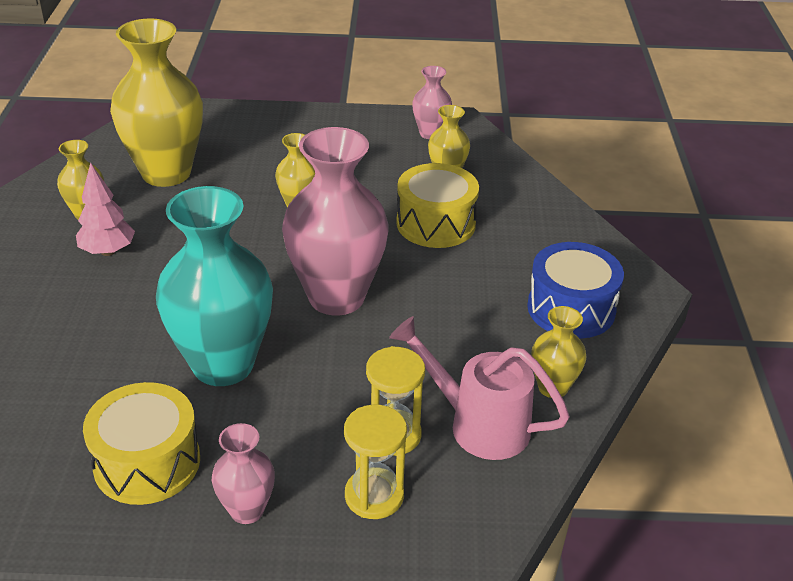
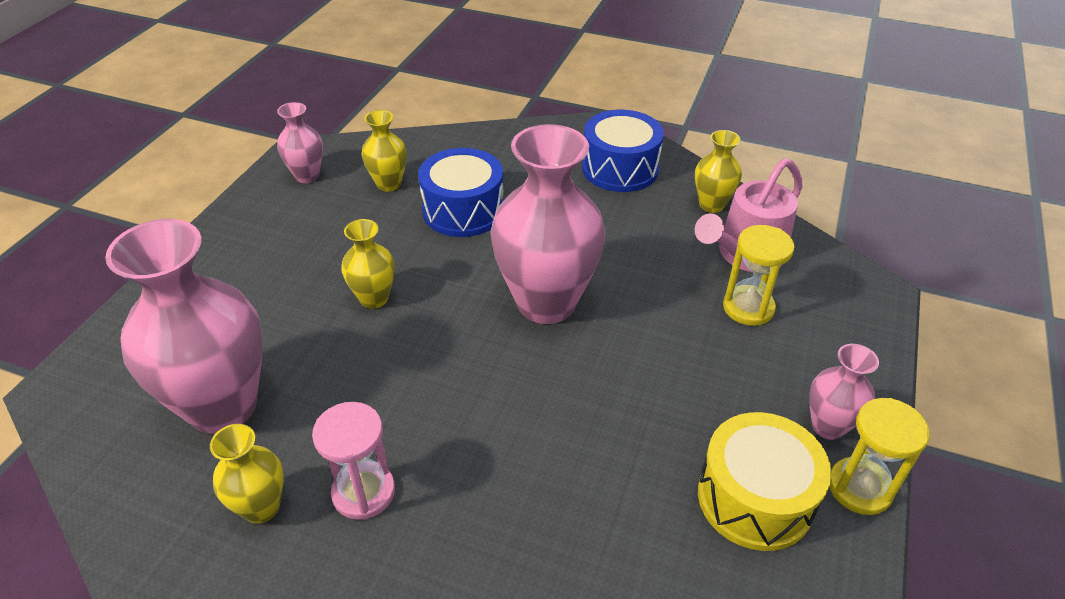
camera: 70 degrees left, 5 degrees up
(108, 251) = (363, 492): pink tree -> pink hourglass
(166, 173) = (222, 406): yellow vase -> pink vase
(223, 365) = (621, 410): turquoise vase -> none
(374, 496) = (818, 336): yellow hourglass -> yellow hourglass (859, 488)
(436, 223) = (463, 210): yellow drum -> blue drum

